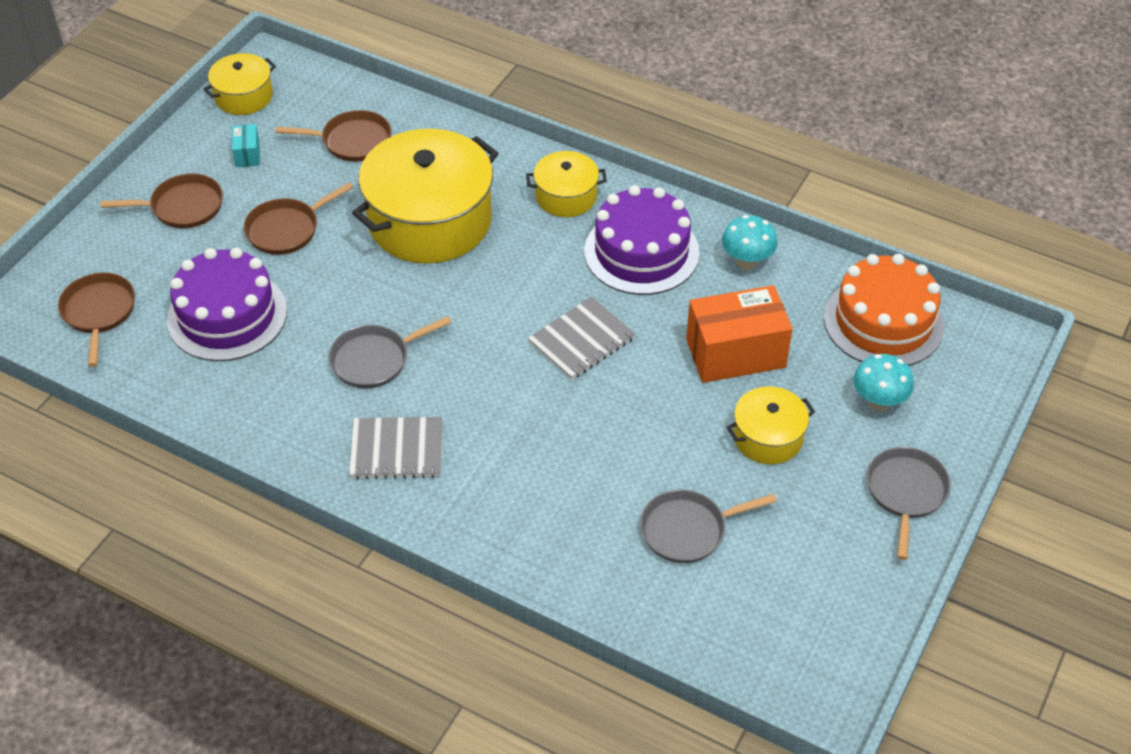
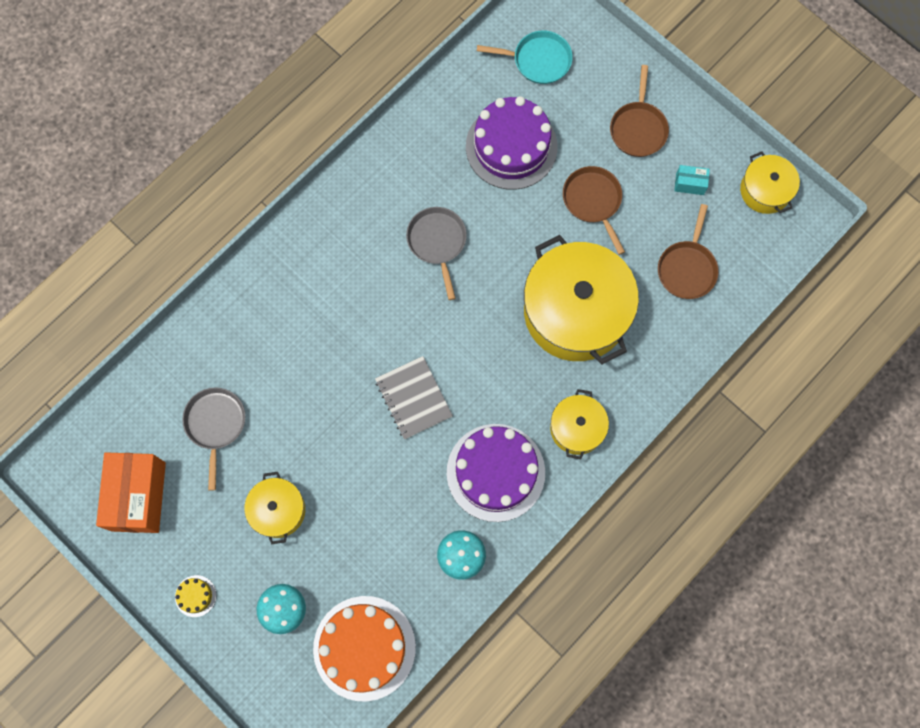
camera: 105 degrees right, 25 degrees up
(99, 312) = (538, 60): brown pan -> turquoise pan
(397, 450) = (348, 242): grey notebook -> none
(735, 353) = (366, 513): orange box -> orange box (138, 496)
(906, 493) = (195, 596): grey pan -> yellow cake

